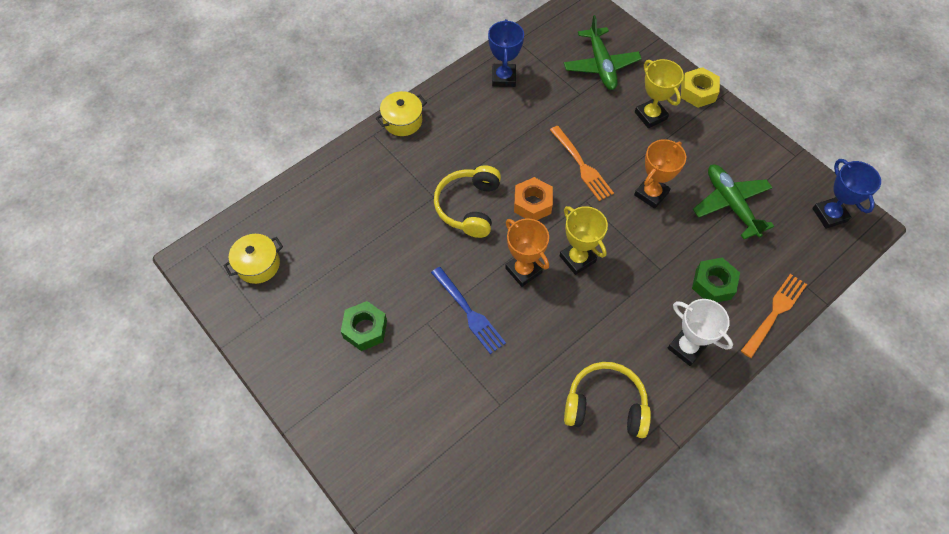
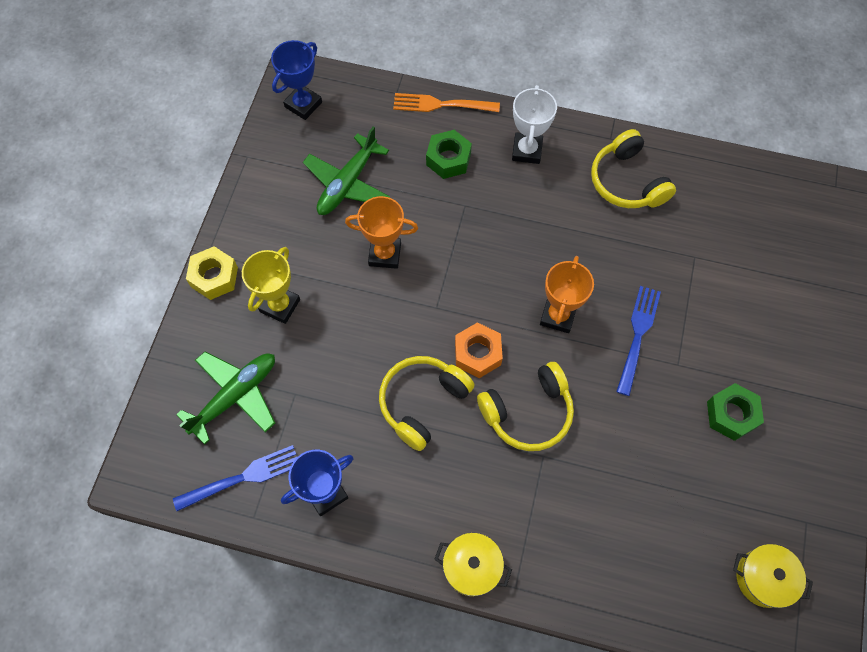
camera: 125 degrees left, 5 degrees up
(522, 154) = (422, 402): none -> yellow headphones
(545, 45) = (242, 478): none -> blue fork
(577, 259) = (508, 277): yellow trophy -> none
(581, 165) = (395, 336): orange fork -> none

